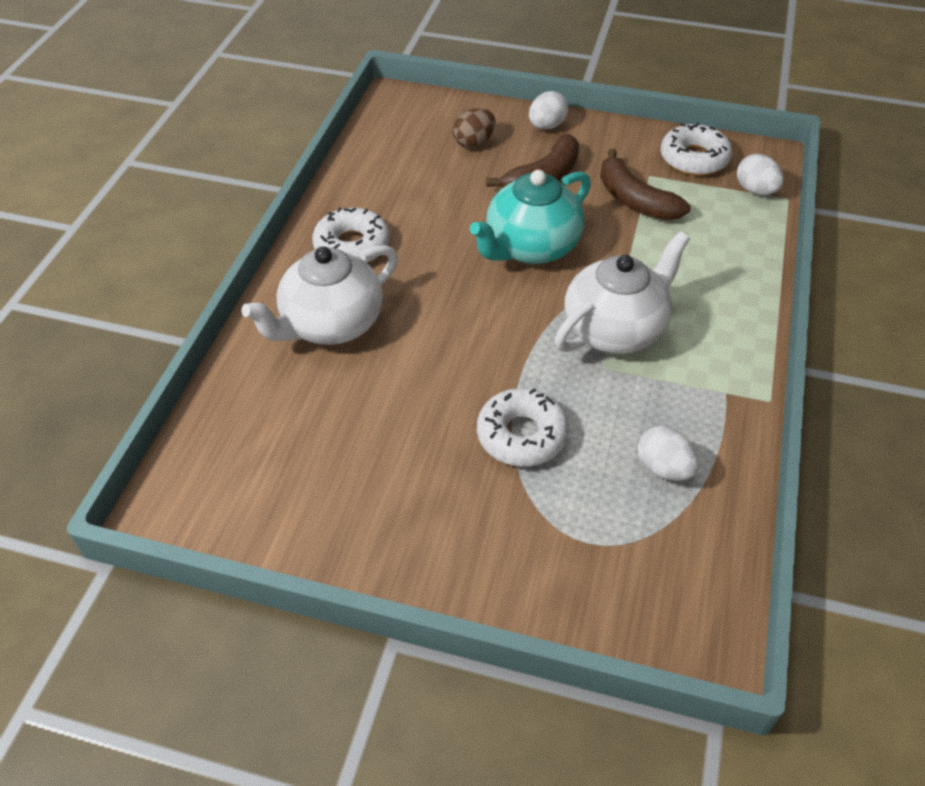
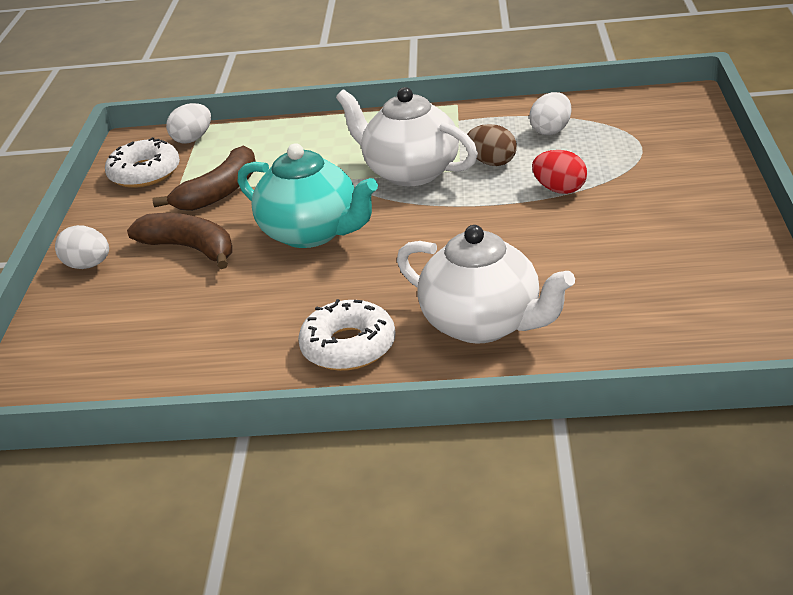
camera: 100 degrees left, 15 degrees down
(474, 143) = (125, 308): brown egg -> brown egg (492, 162)
(522, 435) = (560, 189): white donut -> red egg

